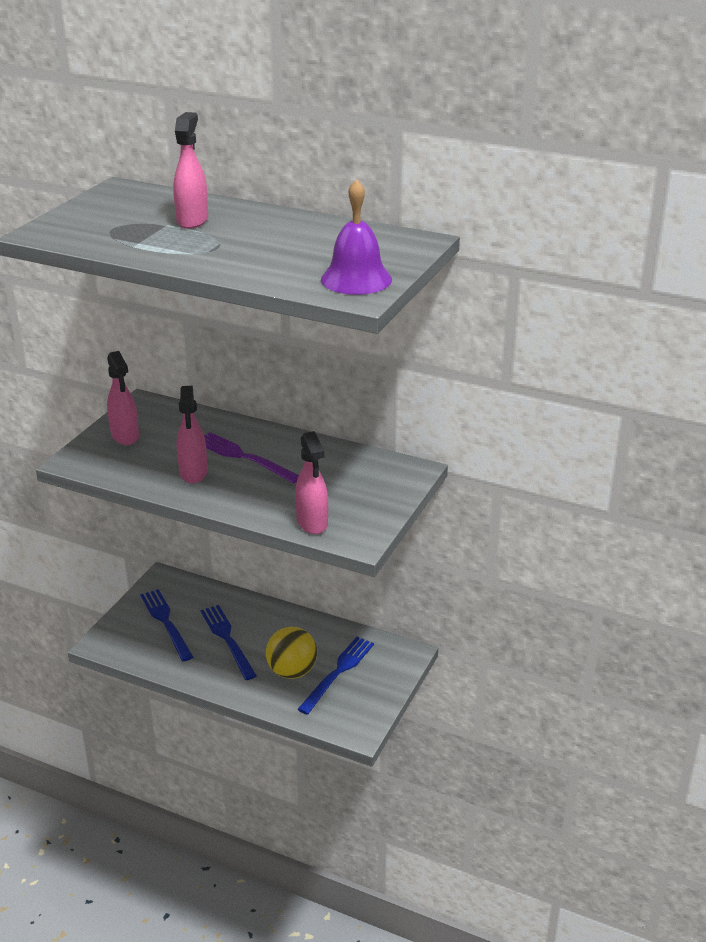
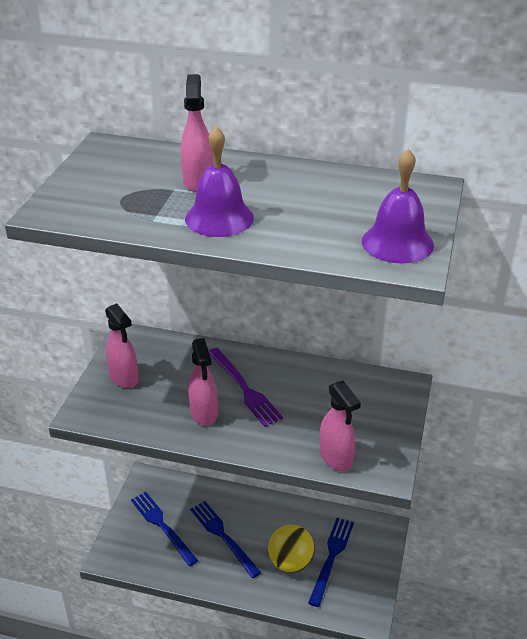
camera: 10 degrees left, 5 degrees up
(196, 249) = (219, 218): none -> purple bell
(243, 457) = (244, 389): purple fork -> purple fork turned 150 degrees counterclockwise

